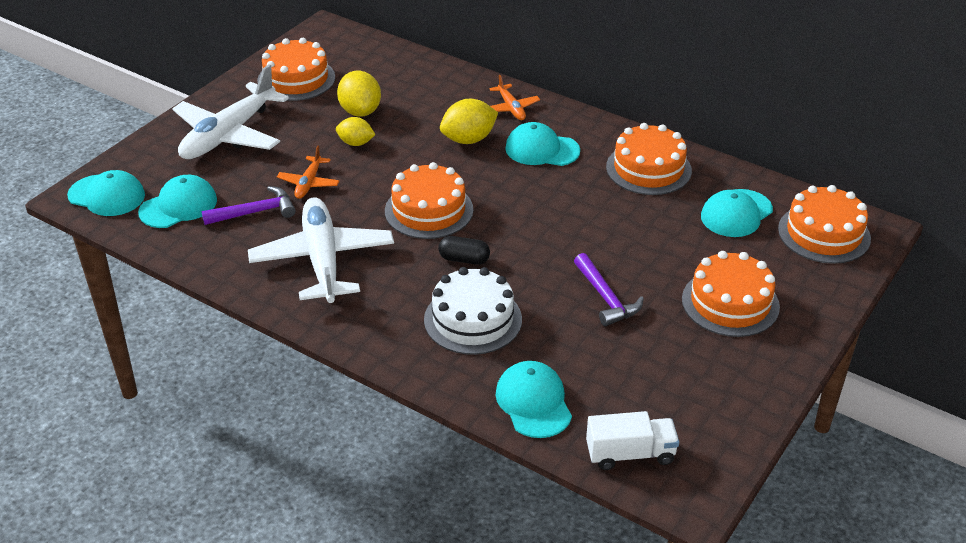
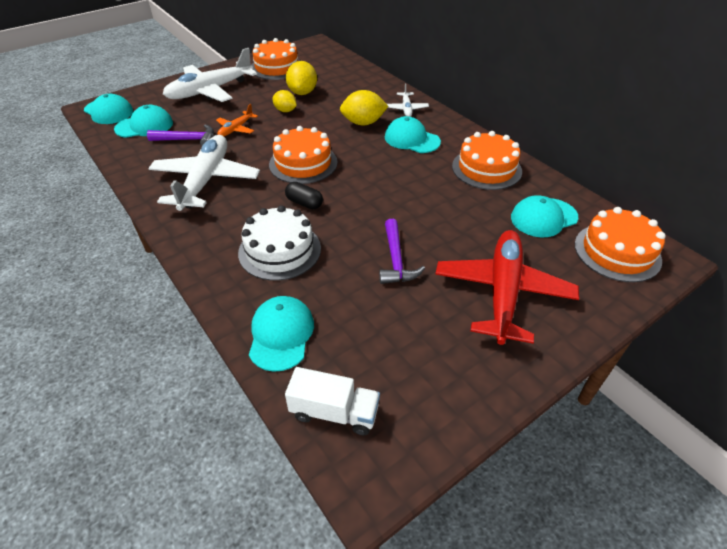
camera: 20 degrees right, 5 degrees up
(511, 108) = (406, 109): orange plane -> white plane
(730, 303) = (502, 291): orange cake -> red plane

